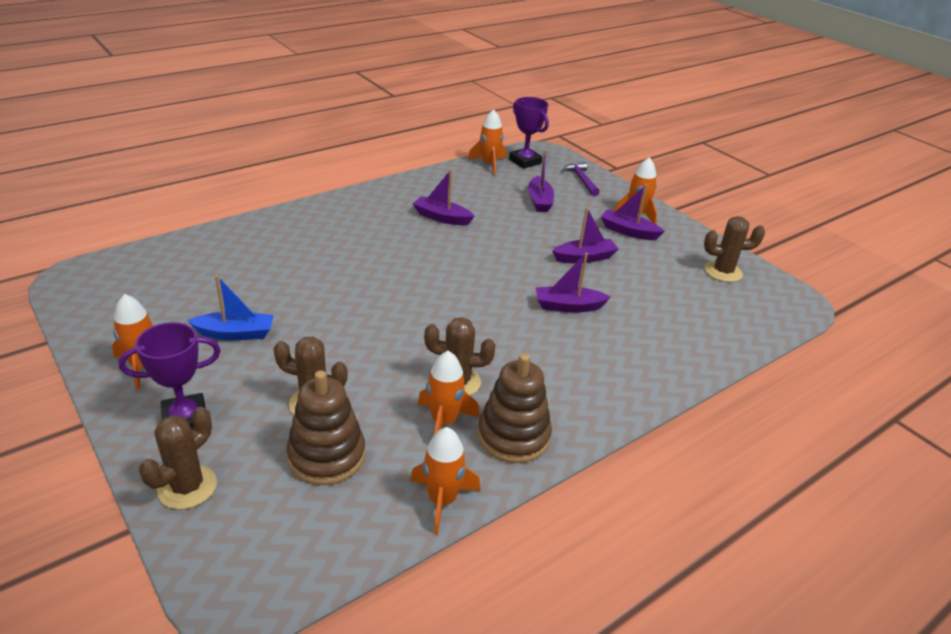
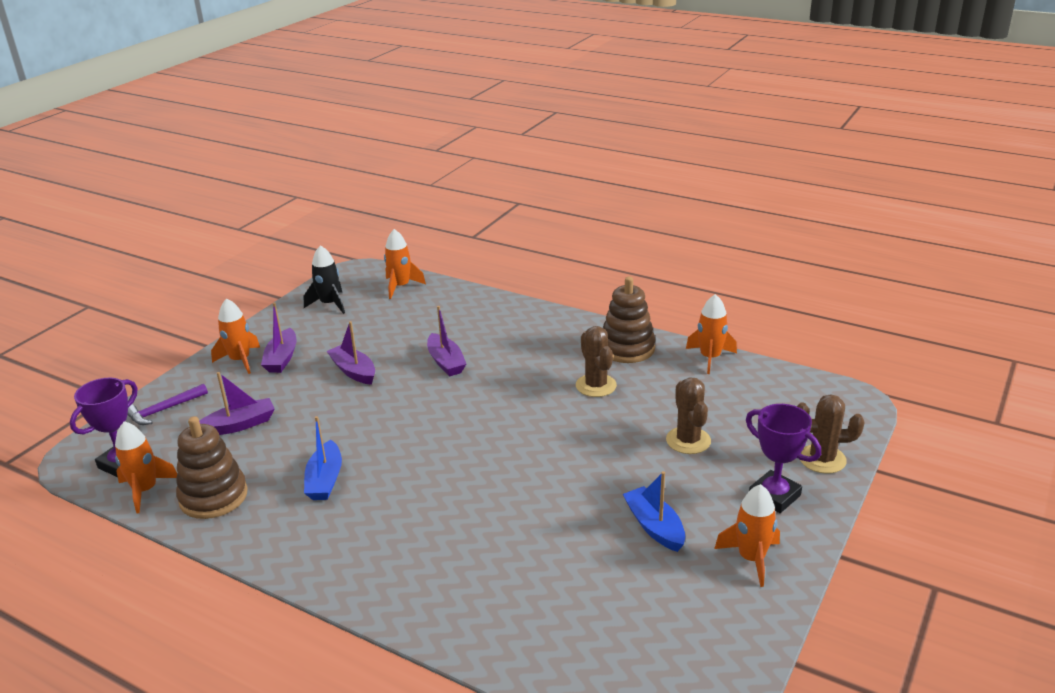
camera: 110 degrees left, 5 degrees down
(327, 456) = (728, 413): brown stacking toy -> brown stacking toy (213, 497)
(442, 217) = (325, 480): purple boat -> blue boat
(444, 422) = (643, 378): orange rocket -> orange rocket (400, 287)
(723, 272) = (329, 304): brown cactus -> black rocket

